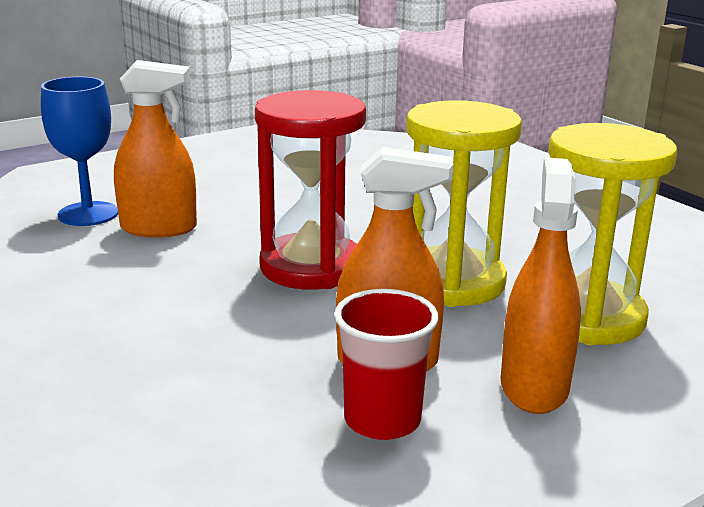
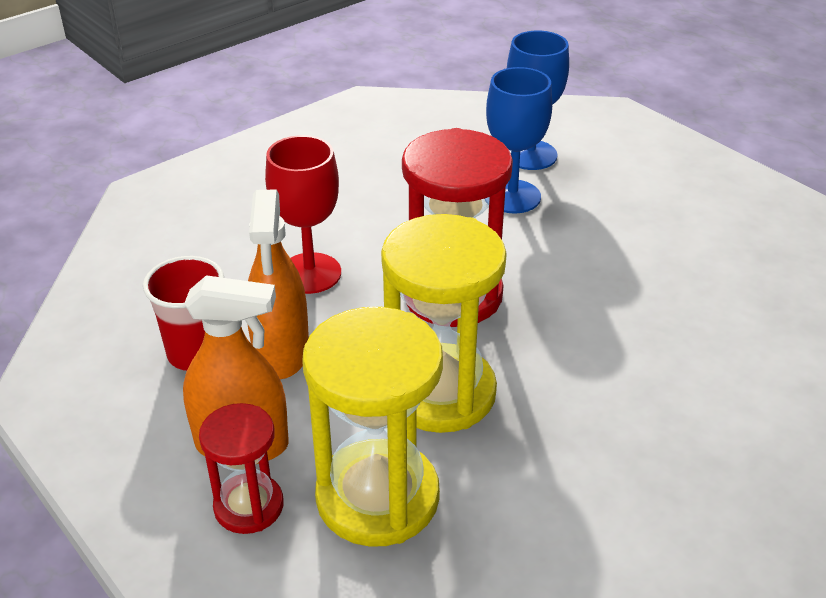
camera: 85 degrees right, 15 degrees up
(159, 228) = (512, 196): orange spray bottle -> blue goblet
(246, 341) = (310, 273): none -> red goblet
(618, 382) = (248, 506): none -> red hourglass

